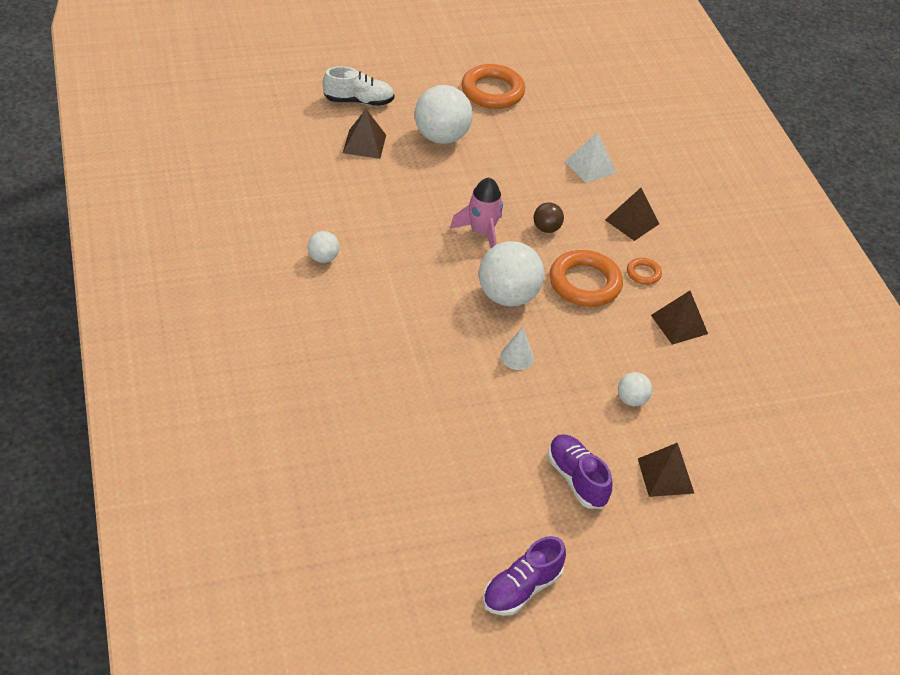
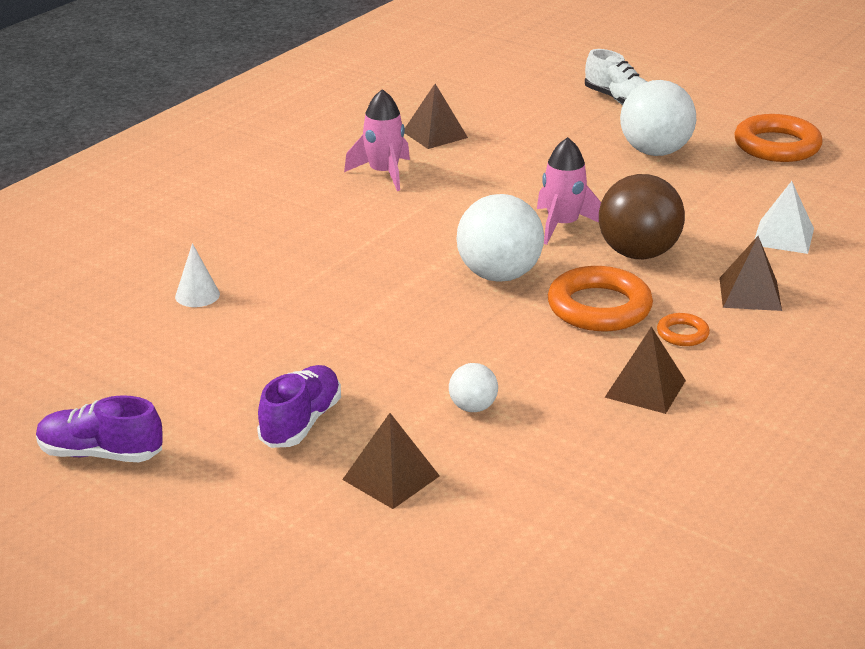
camera: 55 degrees right, 15 degrees down
(323, 258) = (383, 173): white ball -> pink rocket
(364, 144) = (568, 126): brown pyramid -> brown pyramid (435, 134)
(517, 357) = (422, 316): white cone -> white cone (197, 295)
(546, 228) = (638, 253): brown ball -> brown ball, size x2.02

